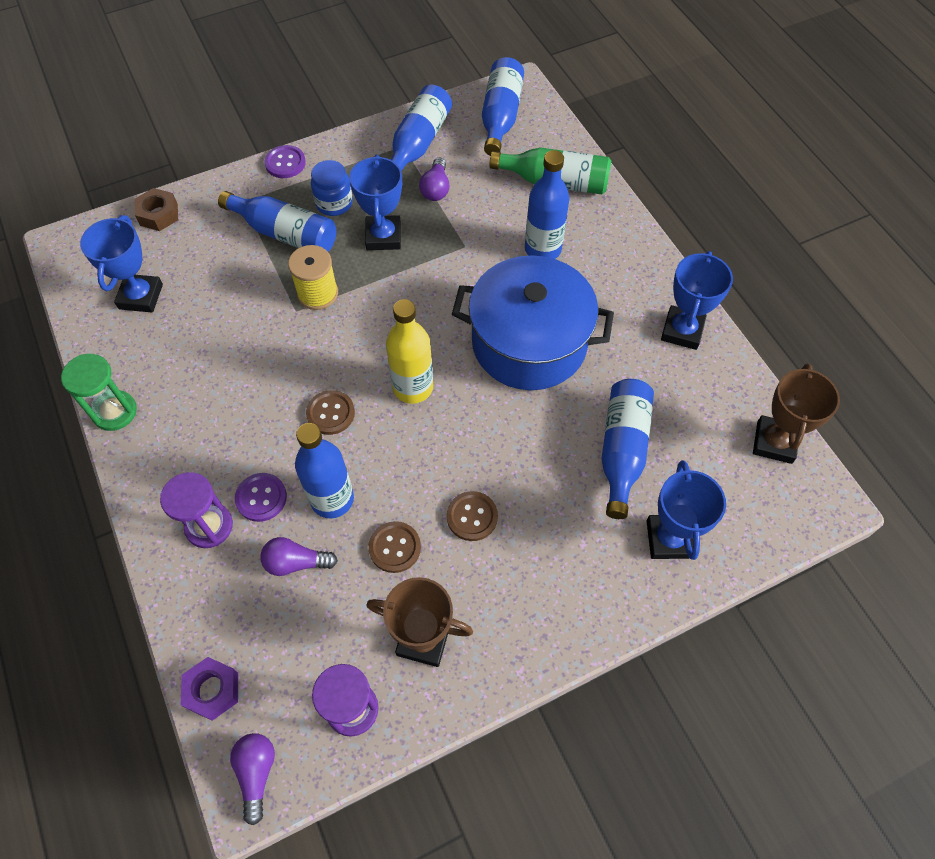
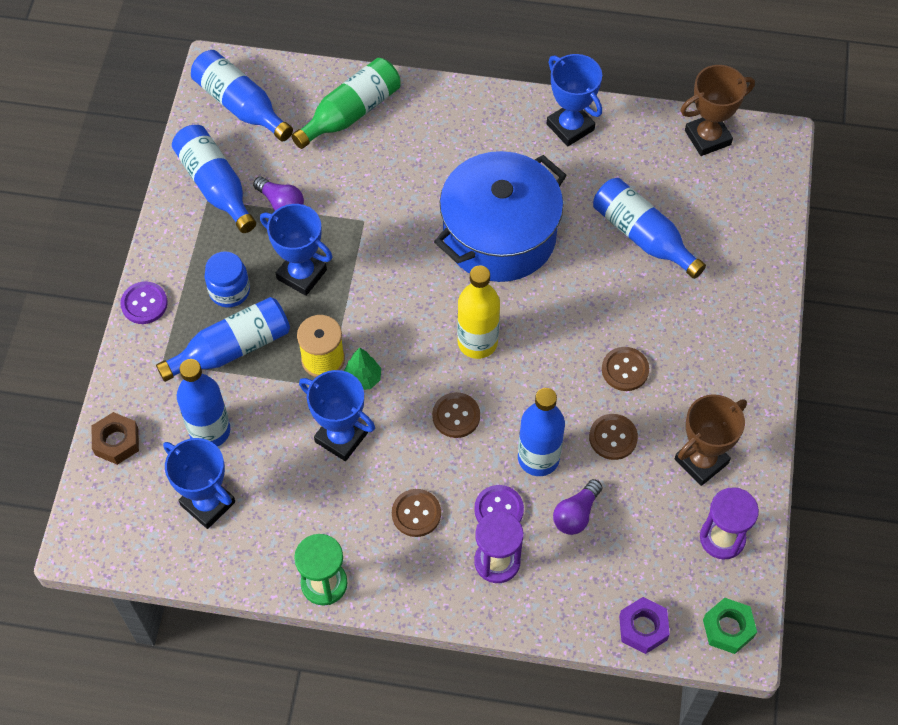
camera: 55 degrees left, 0 degrees up
(218, 438) = (416, 513): none -> brown button
(256, 773) = (728, 628): purple light bulb -> green nut
(319, 329) = (363, 378): none -> green tree
(543, 249) = (414, 167): blue bottle -> blue bottle (210, 431)
(669, 539) = (734, 255): blue trophy -> blue trophy (341, 437)
(774, 442) = (707, 137): brown trophy -> brown trophy turned 75 degrees counterclockwise

